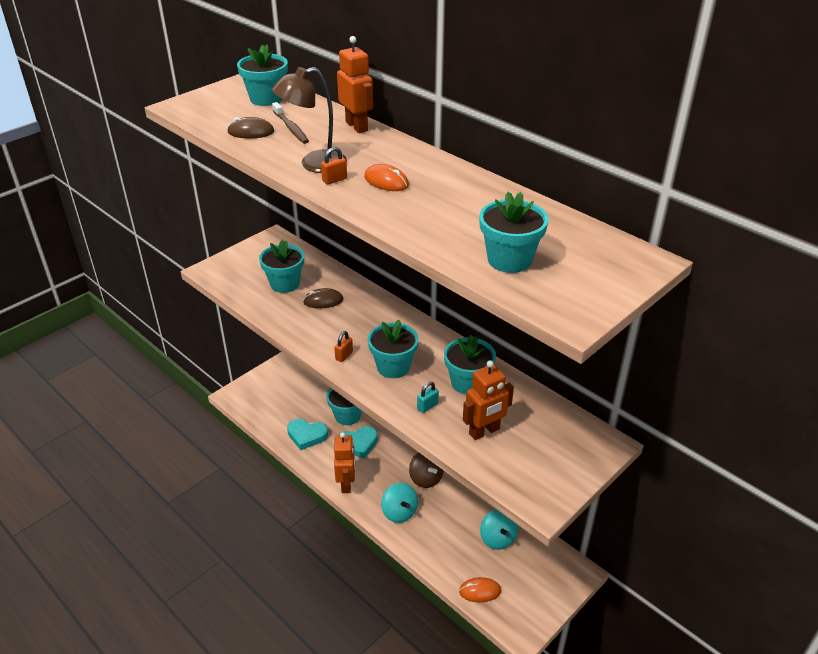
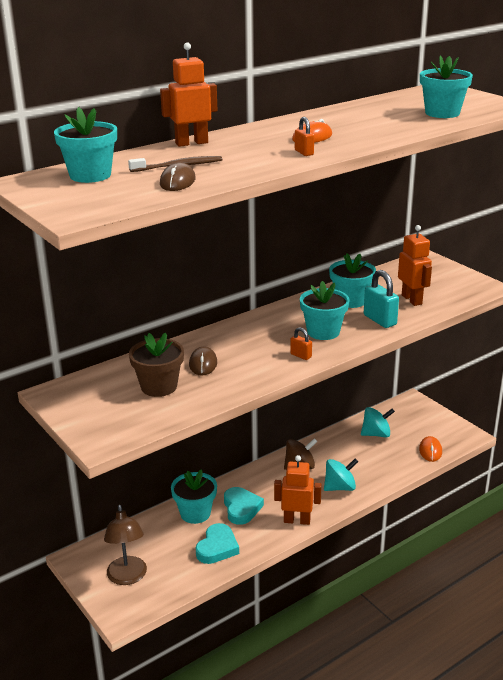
camera: 80 degrees left, 10 degrees down
(285, 284) = (159, 387): turquoise flower pot -> brown flower pot
(314, 164) = (268, 159): brown lamp -> brown lamp (127, 577)
(427, 406) = (380, 320): turquoise padlock -> turquoise padlock, size x1.82

